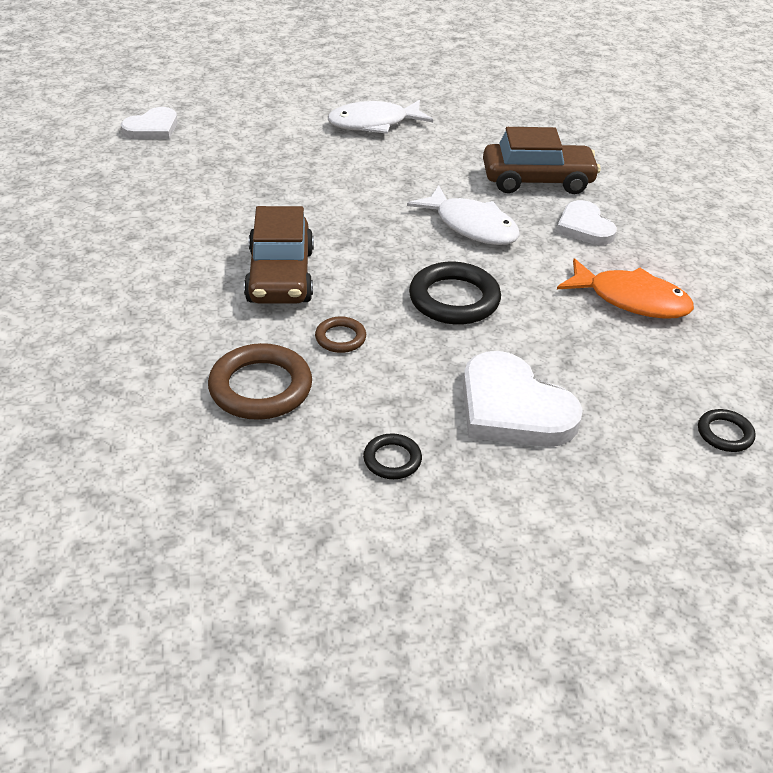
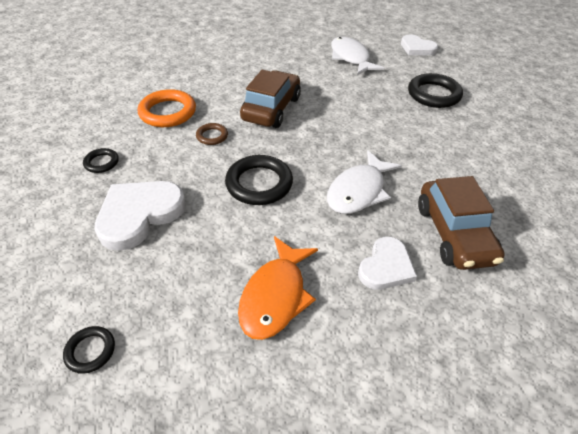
camera: 85 degrees right, 5 degrees up
(260, 387) = (168, 112): brown ring -> orange ring
(280, 276) = (271, 109): brown car -> brown car turned 120 degrees clockwise
(283, 140) = (433, 94): none -> black ring
(374, 124) = (489, 132): white fish -> white fish (351, 58)
(584, 227) = (386, 267): white heart -> white heart turned 150 degrees clockwise

